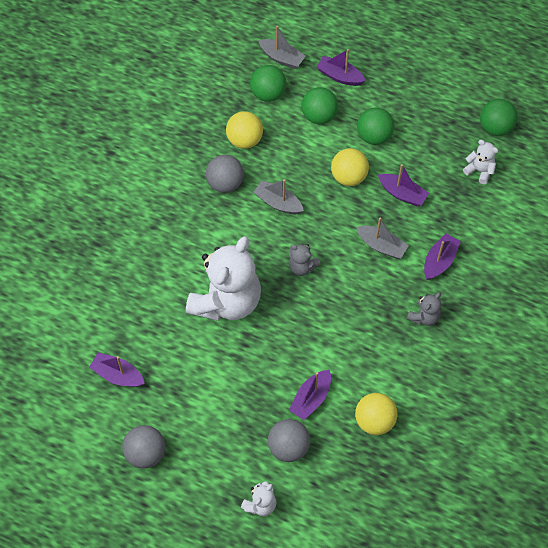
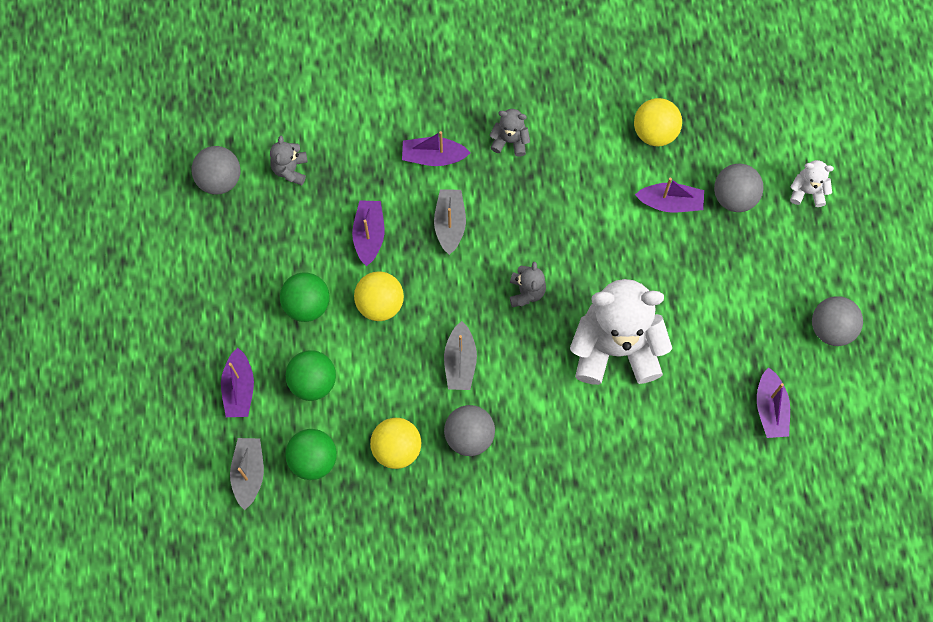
camera: 120 degrees left, 10 degrees up
(479, 171) = (290, 169): white teddy bear -> grey teddy bear
(495, 128) = (219, 179): green ball -> grey ball

